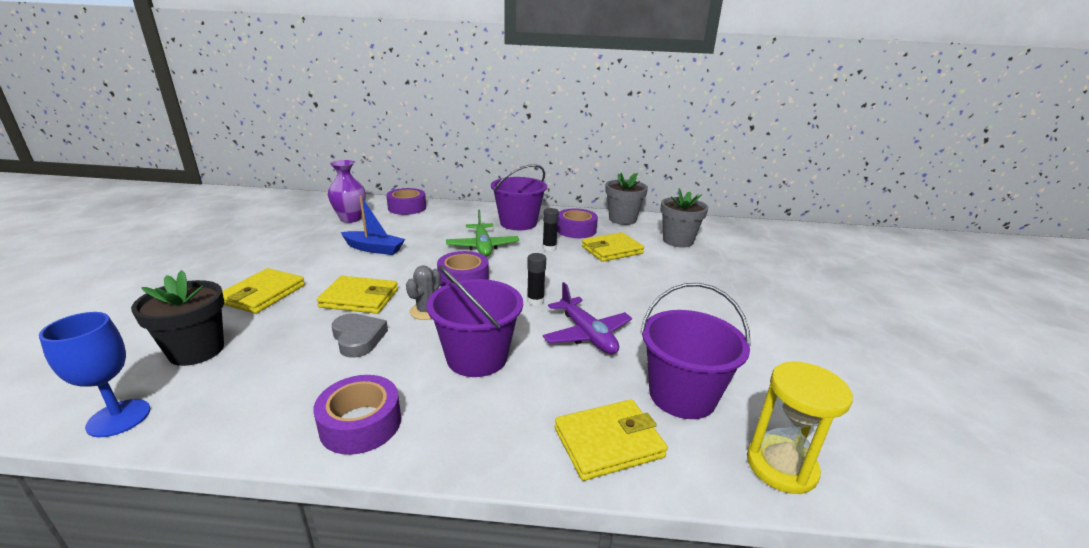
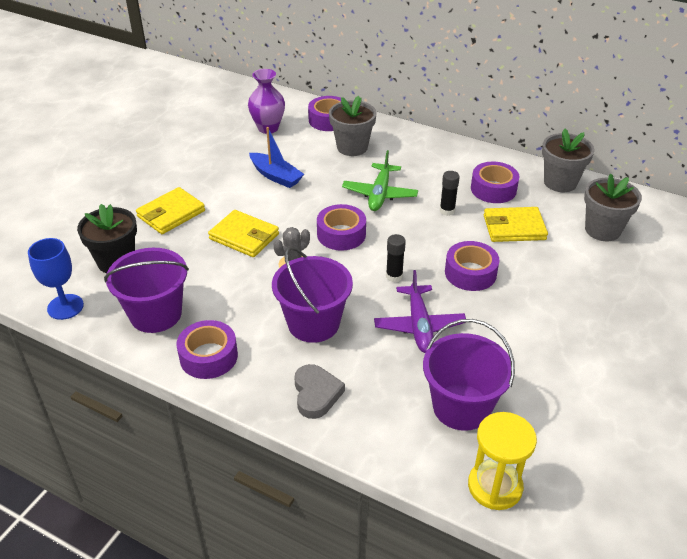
camera: 25 degrees right, 15 degrees up
(358, 338) = (230, 279): grey heart -> grey heart (316, 394)
(438, 221) = (352, 147): none -> grey flower pot
(518, 223) = (435, 166): purple bucket -> purple bucket (156, 314)
(601, 285) = (470, 273): none -> purple tape
(608, 442) = (374, 425): yellow wallet -> none

